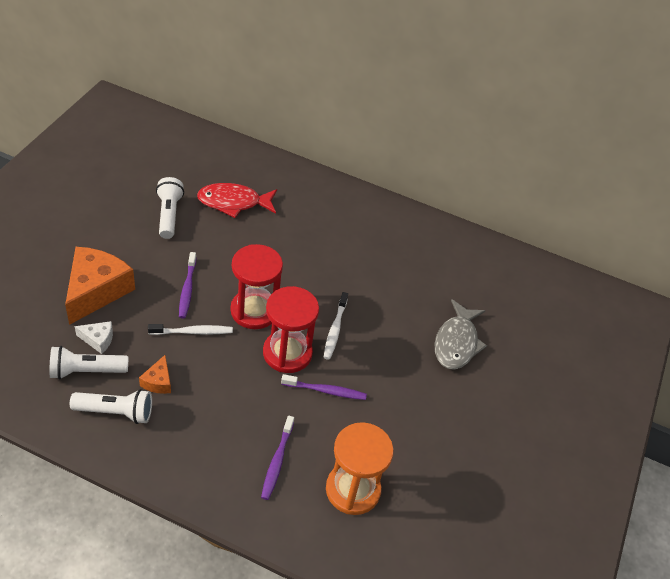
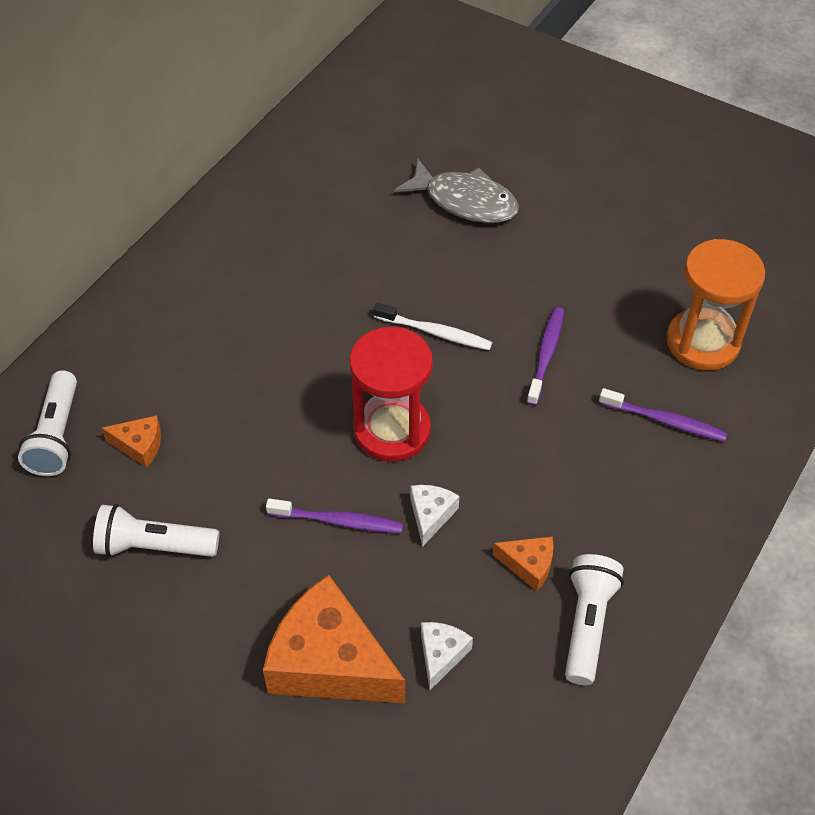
camera: 75 degrees left, 5 degrees up
(86, 371) = (506, 670): white flashlight -> white flashlight (57, 435)
(193, 332) = (431, 515): white toothbrush -> white cheese
(233, 202) = (140, 445): red fish -> orange cheese
(287, 353) = (477, 394): red hourglass -> none

